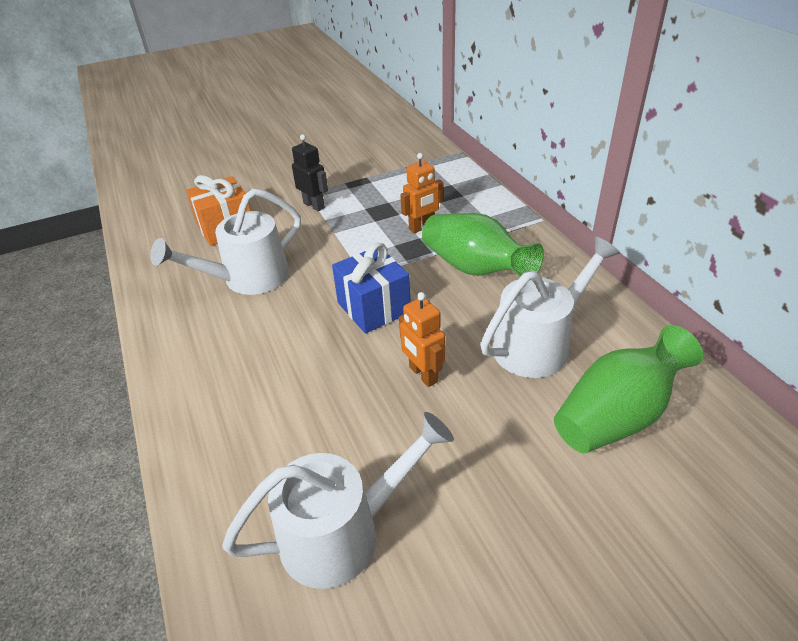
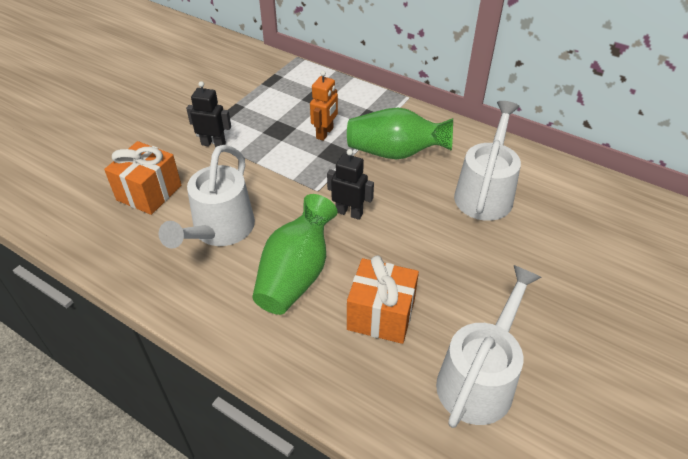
camera: 35 degrees left, 5 degrees up
(308, 416) = (381, 315): none -> orange gift
(373, 308) = (349, 213): blue gift -> black robot
(423, 374) = (431, 247): orange robot -> none
(617, 415) = (568, 220): green vase -> green vase (296, 274)

